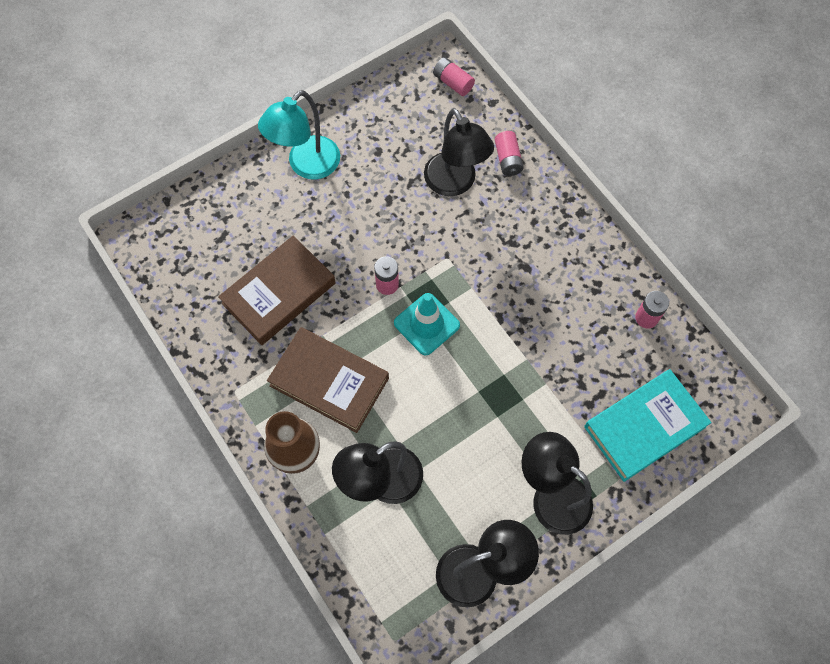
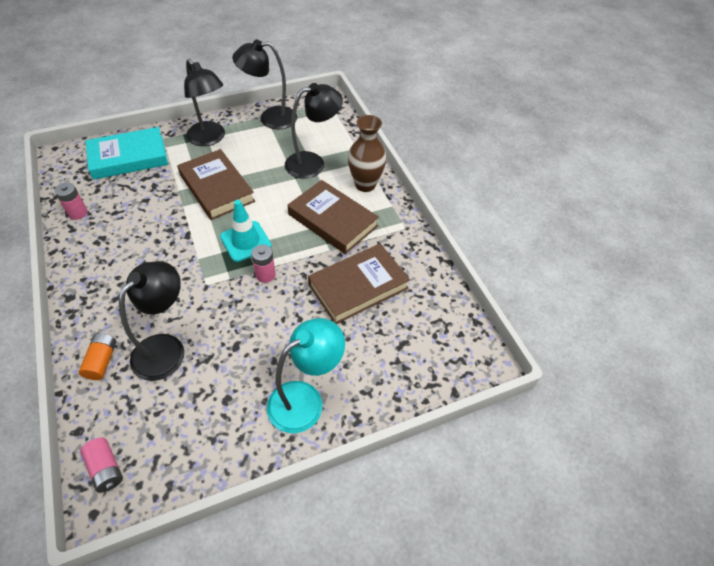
camera: 170 degrees left, 15 degrees down
(455, 183) = (166, 348): black lamp -> black lamp turned 45 degrees clockwise
(498, 400) = (216, 188): none -> brown book
(507, 159) = (102, 361): pink battery -> orange battery

